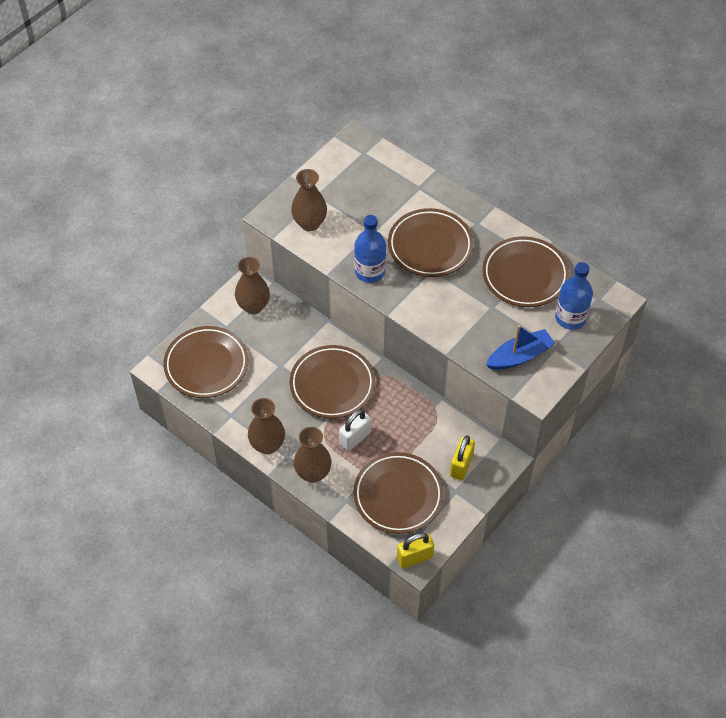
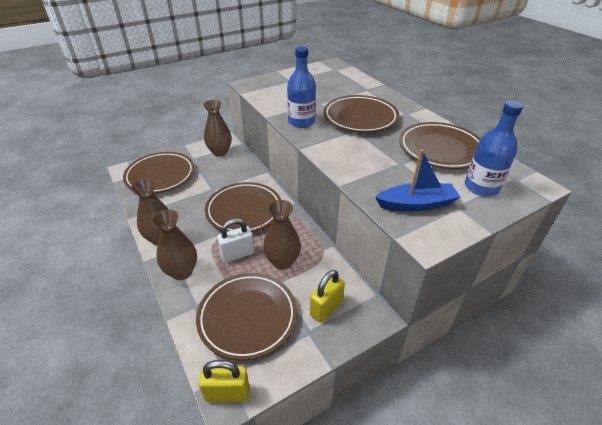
camera: 20 degrees right, 15 degrees down
(309, 223) = (273, 91): brown vase -> brown vase (282, 261)

